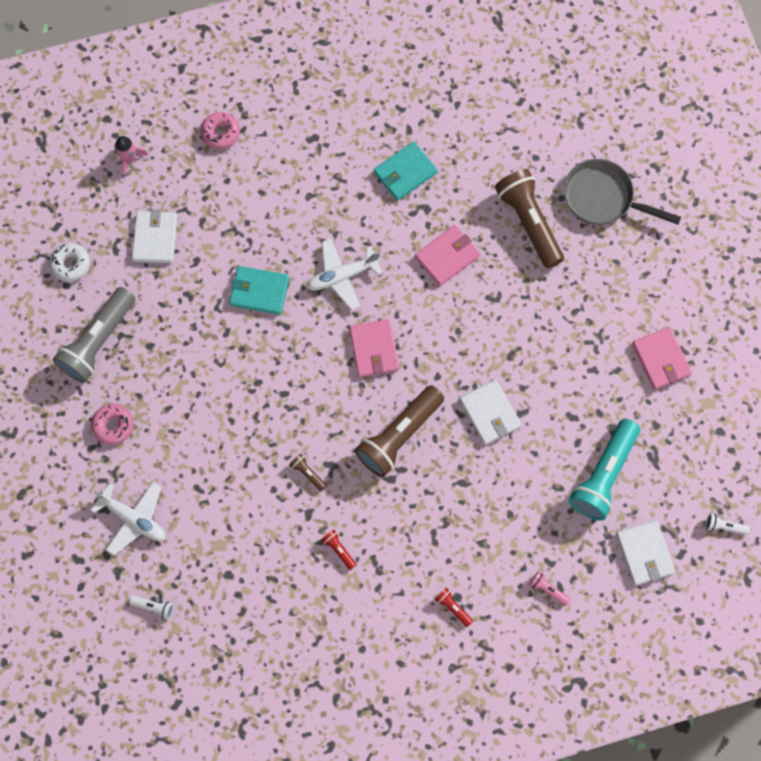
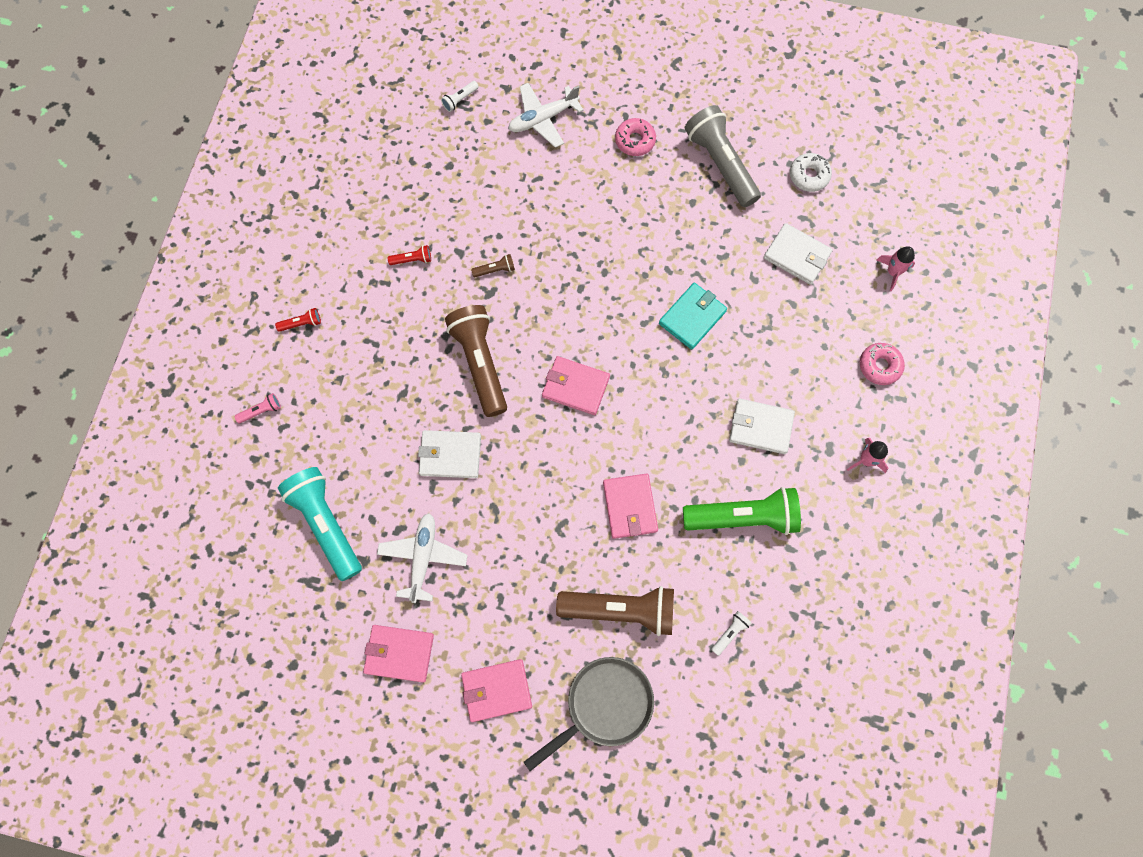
camera: 120 degrees right, 0 degrees up
(306, 109) = (866, 460): none -> pink rocket
(342, 276) = (665, 398): white plane -> white plane (423, 558)
(405, 173) = (743, 517): turquoise wallet -> green flashlight
(641, 276) = (496, 690): none -> pink wallet
(644, 553) = (232, 516): white wallet -> white wallet (760, 427)
(724, 526) = (204, 607): white flashlight -> white flashlight (730, 633)

